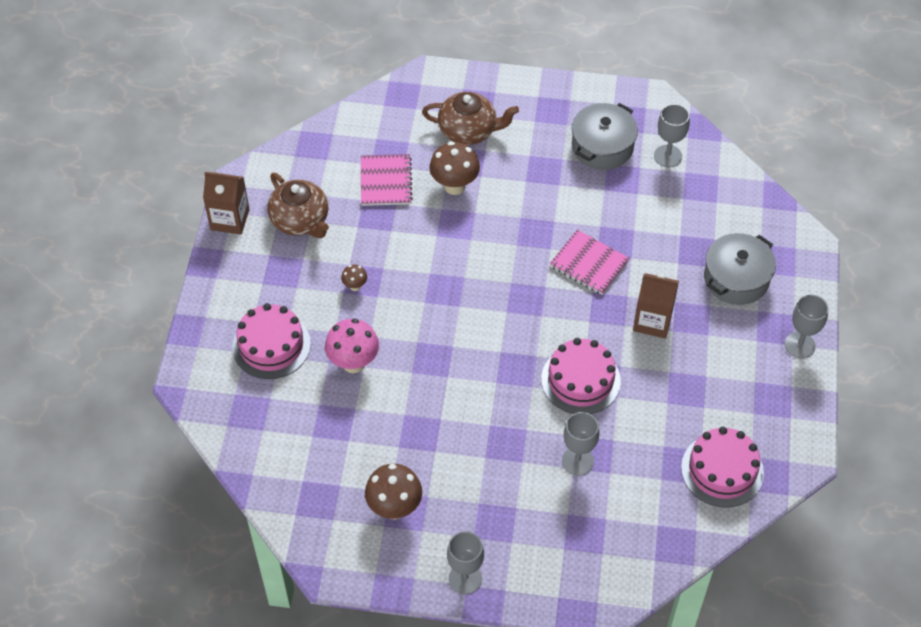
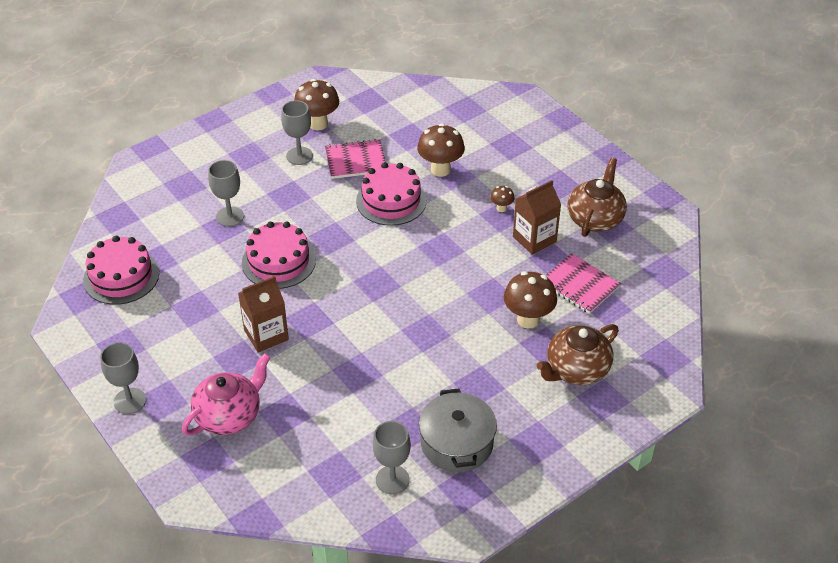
camera: 135 degrees right, 10 degrees down
(230, 219) = (638, 186): brown carton -> brown carton (534, 239)
(271, 345) = (503, 144): pink cake -> pink cake (391, 200)
(300, 220) = (595, 218): brown teapot -> brown teapot turned 105 degrees clockwise
(353, 363) = (440, 170): pink mushroom -> brown mushroom
(465, 578) = (236, 122): grey goblet -> grey goblet (299, 156)
(589, 264) = (359, 340): pink notebook -> pink notebook (355, 161)
(736, 278) = (229, 415): grey pot -> pink teapot

